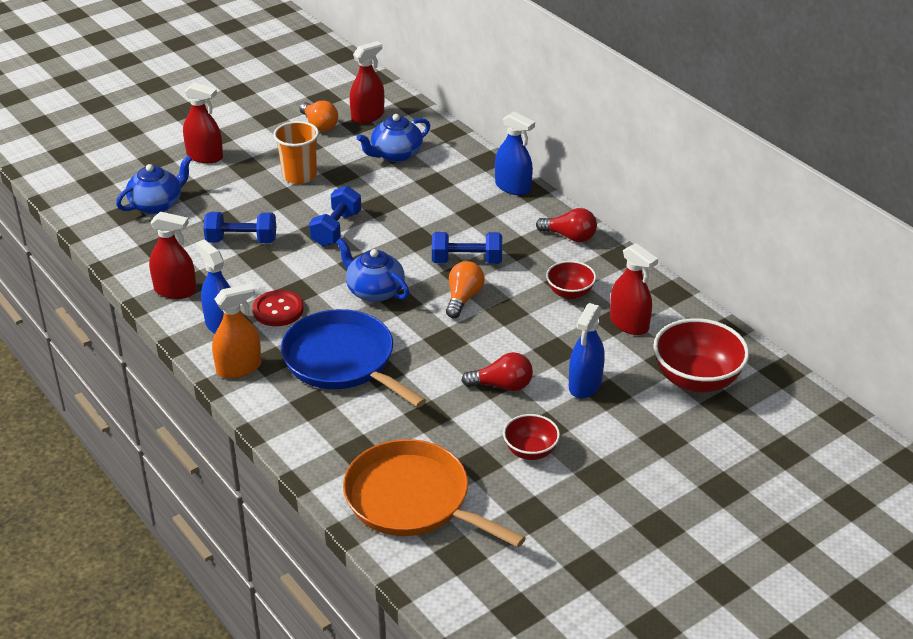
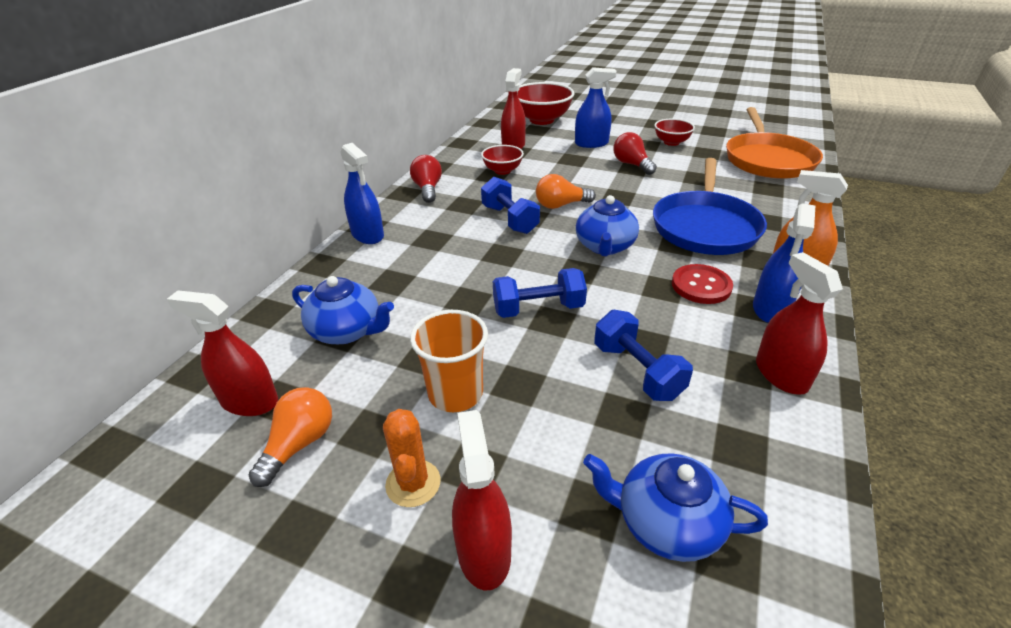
camera: 120 degrees left, 0 degrees up
(258, 149) = (413, 483): none -> orange cactus
(513, 187) = (367, 235): blue spray bottle -> blue spray bottle turned 135 degrees clockwise

